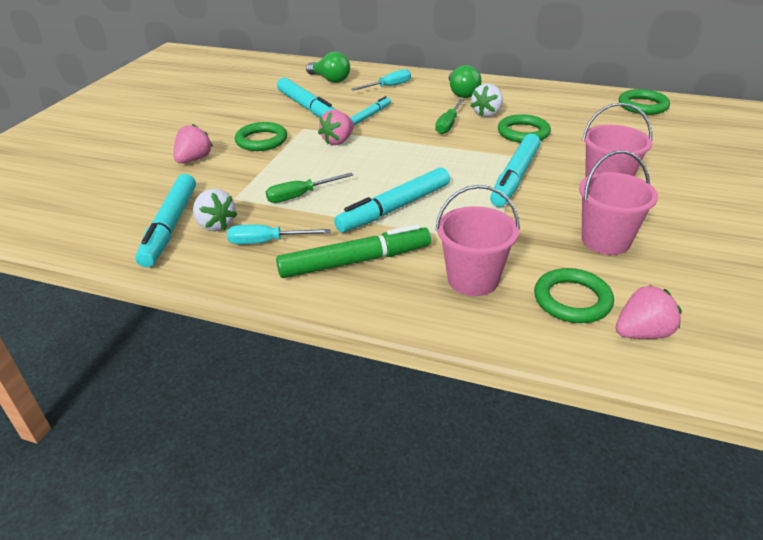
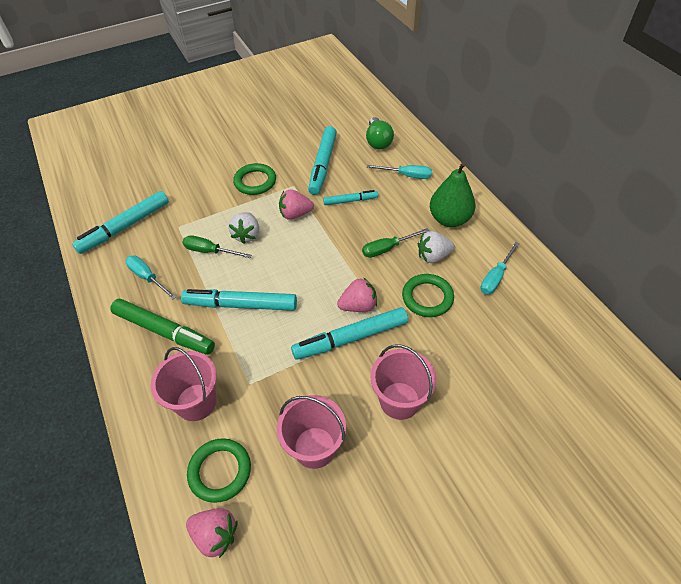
camera: 45 degrees right, 15 degrees up
(194, 160) = (201, 175): pink strawberry -> pink strawberry (358, 306)
(216, 225) = (144, 243): white strawberry -> white strawberry (247, 235)
(462, 93) = (449, 219): green light bulb -> green pear
(544, 104) = (495, 277): none -> turquoise screwdriver
(642, 106) = (582, 342): green ring -> none

